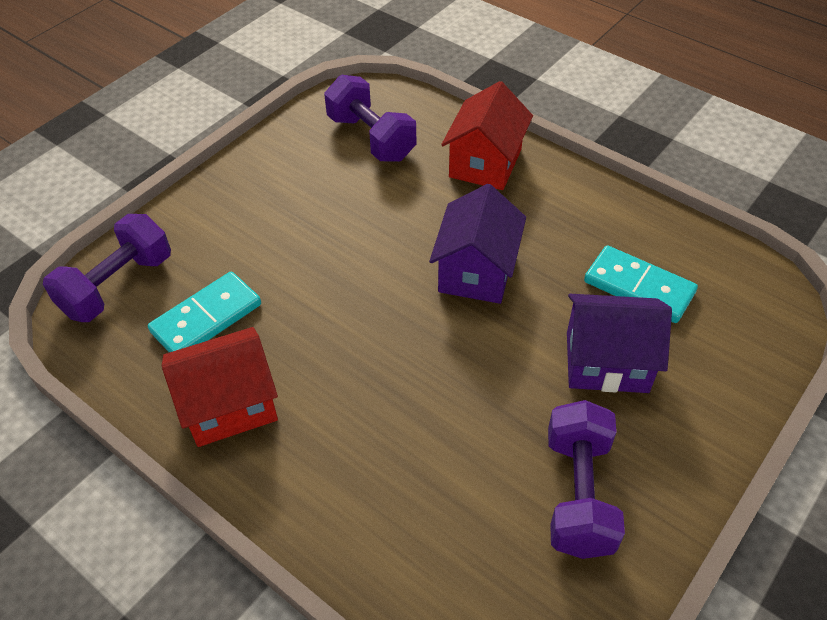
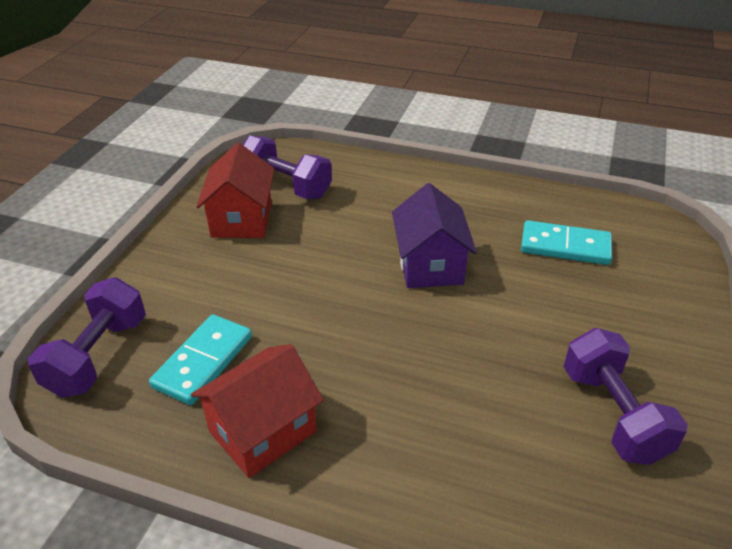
camera: 20 degrees left, 10 degrees down
(485, 163) = (393, 185): red house -> red house (241, 219)
(607, 362) = (574, 306): purple house -> none

